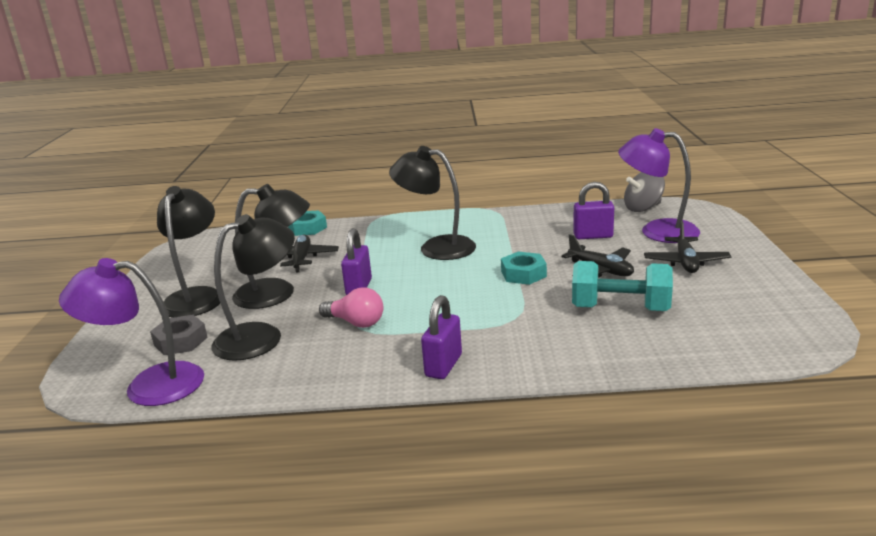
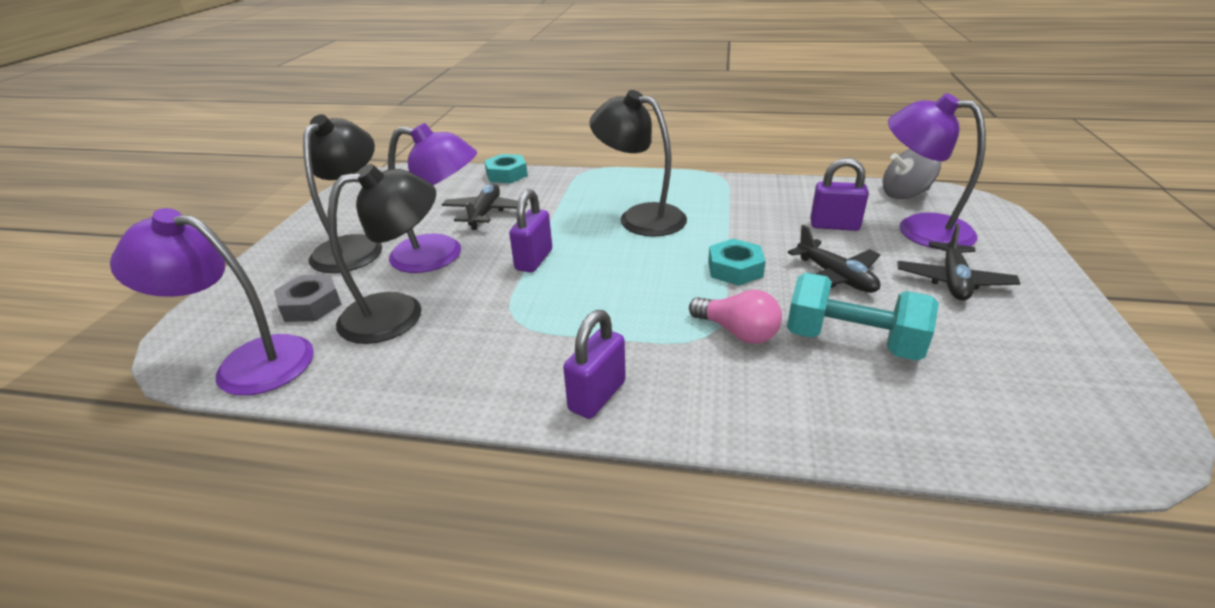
camera: 10 degrees right, 10 degrees up
(277, 293) = (441, 255): black lamp -> purple lamp
(356, 322) = (513, 310): pink light bulb -> pink light bulb (737, 332)

